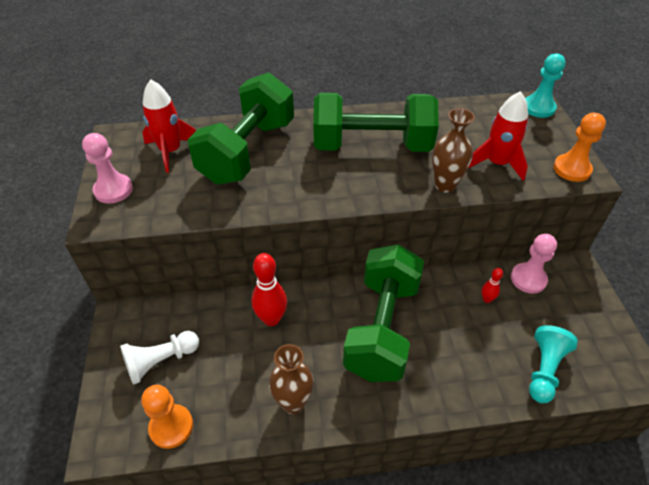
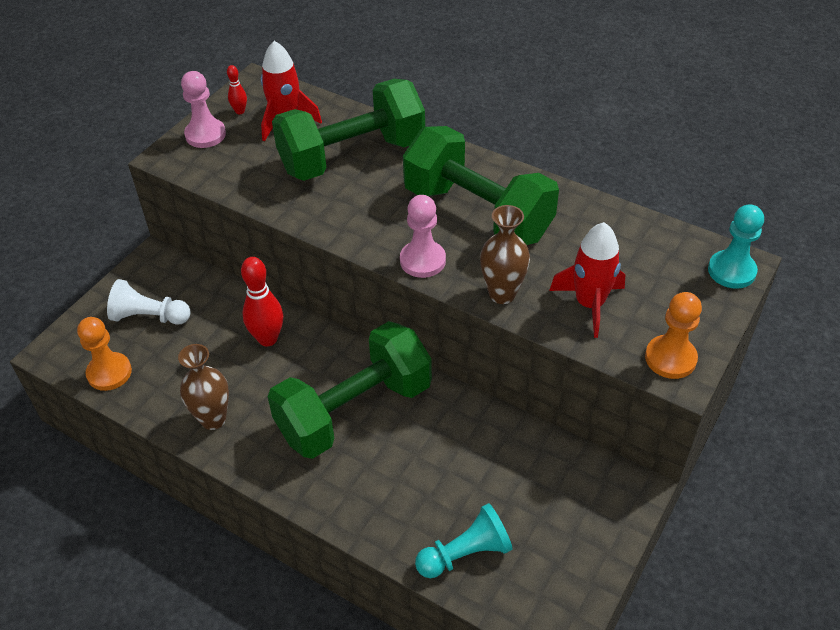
camera: 40 degrees right, 0 degrees up
(487, 299) = (488, 454): red bowling pin -> red bowling pin (240, 111)
(528, 279) = (559, 464): pink pawn -> pink pawn (422, 260)

